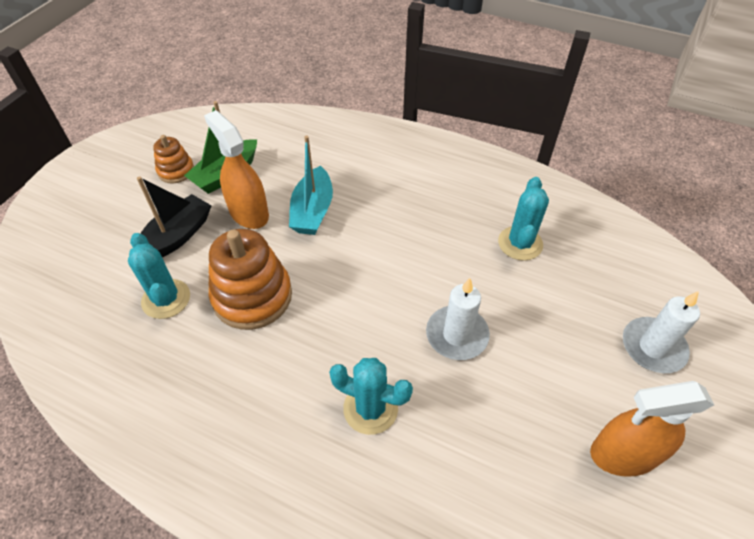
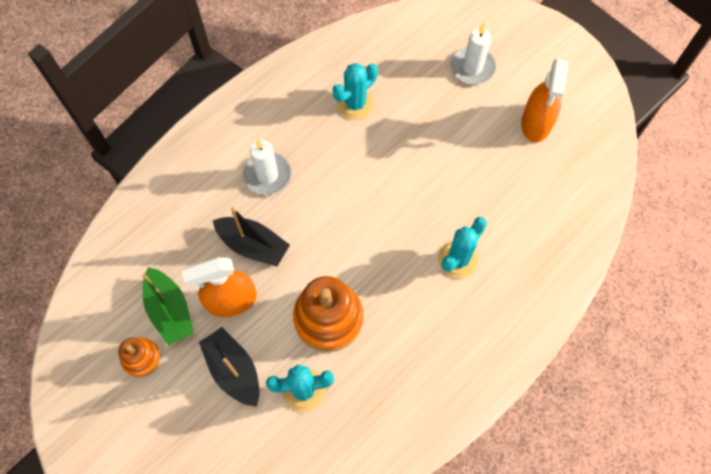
camera: 70 degrees left, 15 degrees up
(313, 211) = (253, 245): turquoise boat -> black boat
(457, 335) = (420, 182): white candle -> white candle (267, 175)
(520, 243) = (355, 104): turquoise cactus -> turquoise cactus turned 75 degrees counterclockwise

